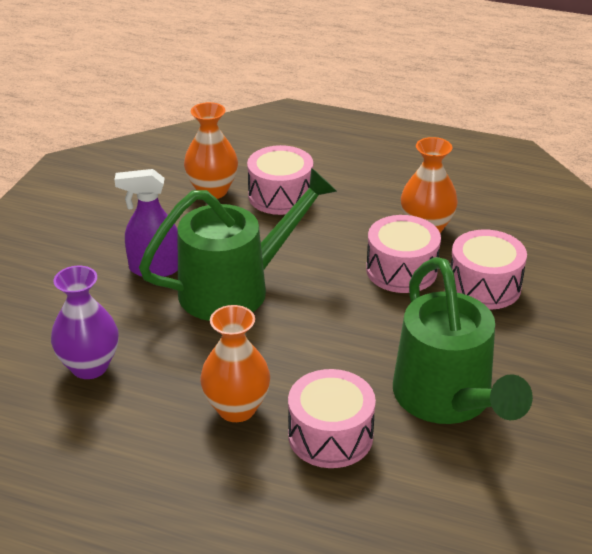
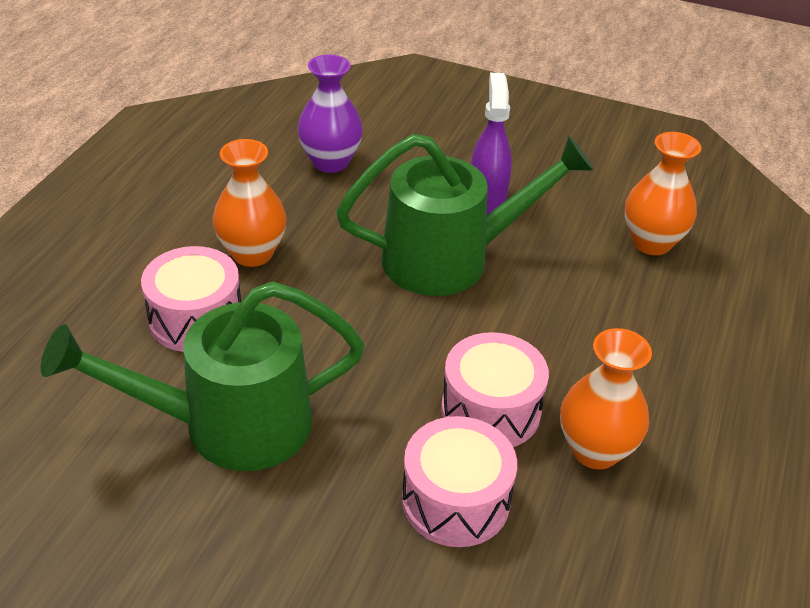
camera: 90 degrees right, 5 degrees up
(237, 288) = (452, 258): green watering can -> green watering can turned 75 degrees counterclockwise
(280, 196) = (652, 302): pink drum -> none

